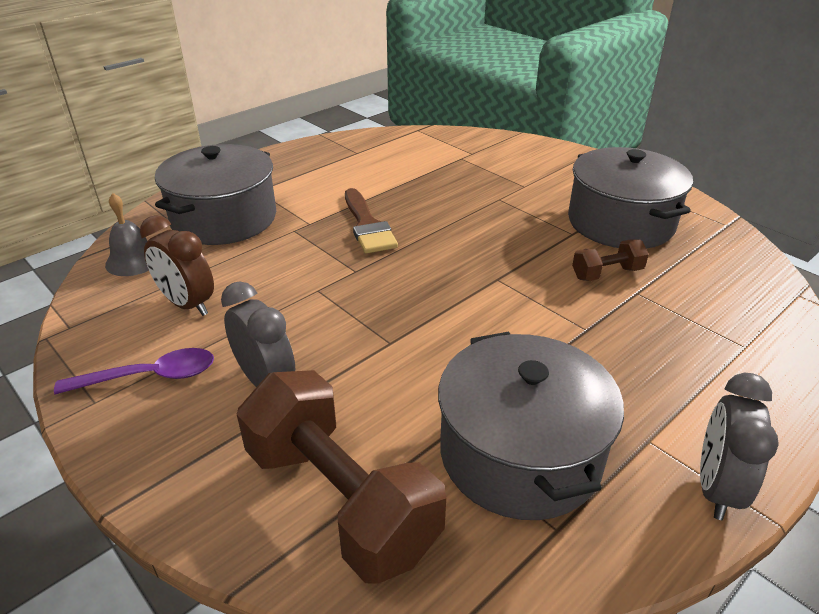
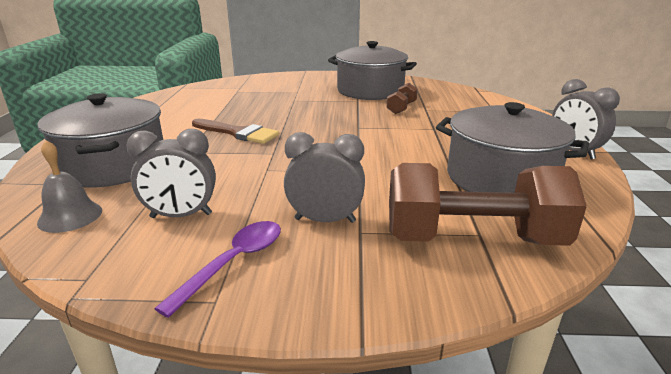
camera: 45 degrees left, 10 degrees down
(187, 304) = (181, 216): brown clock -> grey clock

